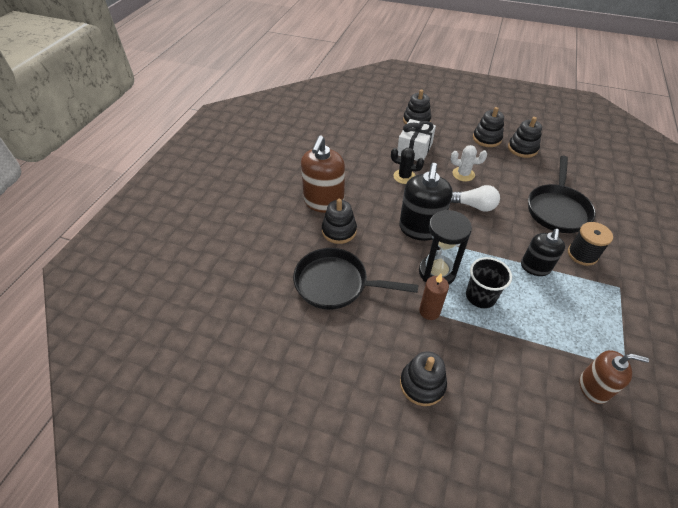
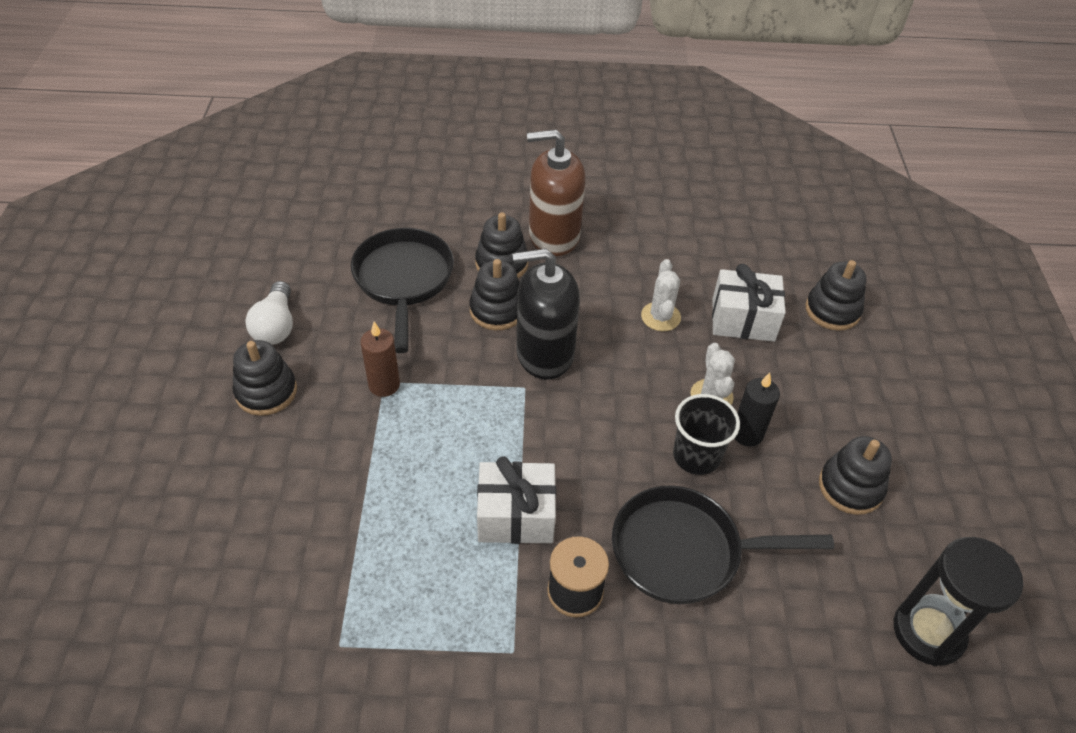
camera: 70 degrees right, 0 degrees up
(404, 176) = (660, 317): black cactus -> white cactus
(437, 272) = (460, 385): black hourglass -> black hourglass (928, 632)
(474, 206) = (632, 419): white light bulb -> white light bulb (276, 326)
(480, 296) = (429, 443): black cup -> black cup (696, 456)
(487, 139) = (846, 424): black stacking toy -> black stacking toy (497, 310)
(489, 169) = (747, 434): none -> black candle
(535, 267) = (516, 515): black soap dispenser -> white gift
(593, 387) = (295, 596): brown soap dispenser -> none

